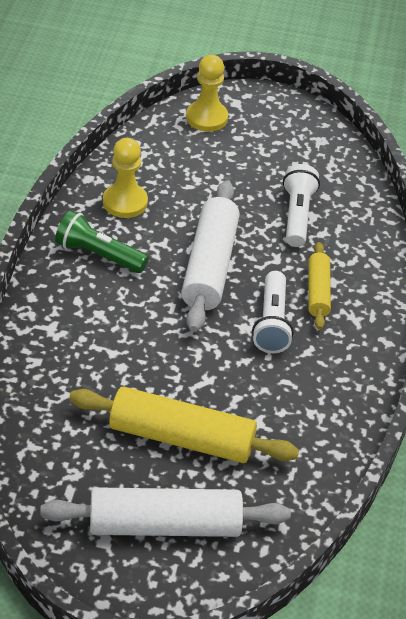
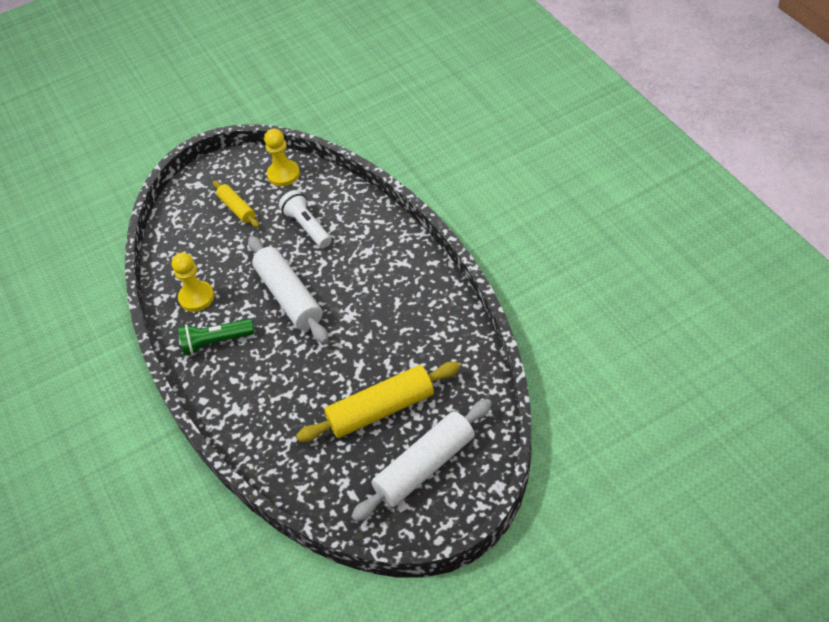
camera: 30 degrees left, 5 degrees up
(207, 118) = (190, 207): yellow pawn -> yellow pawn (283, 174)
(272, 323) = (360, 302): white flashlight -> none
(317, 292) = (366, 263): yellow rolling pin -> yellow rolling pin (237, 208)

